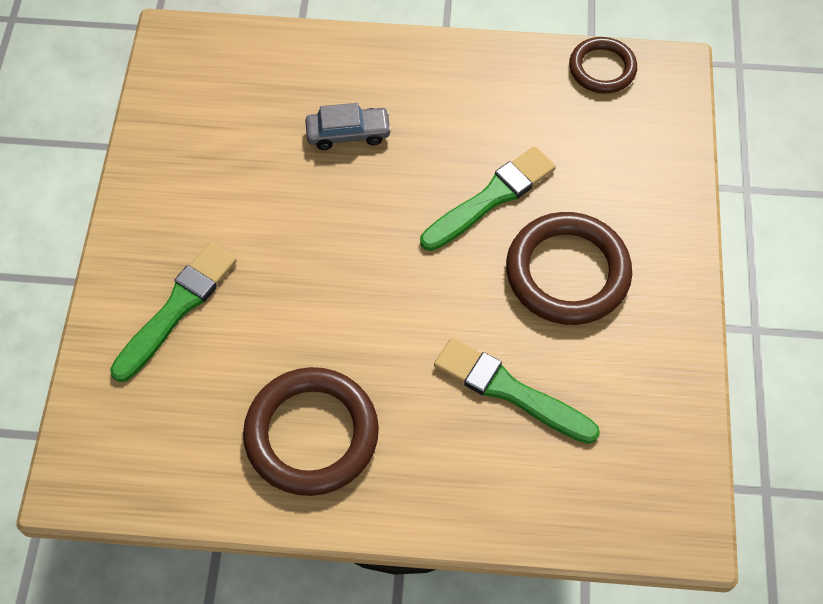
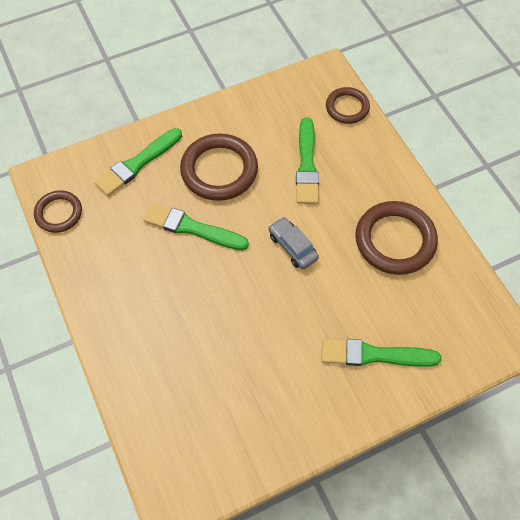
camera: 120 degrees left, 0 degrees up
(348, 133) = (190, 330): grey car -> grey car (292, 247)
(589, 515) = (347, 107): none -> brown ring
(635, 181) = (137, 164): none -> green brush

